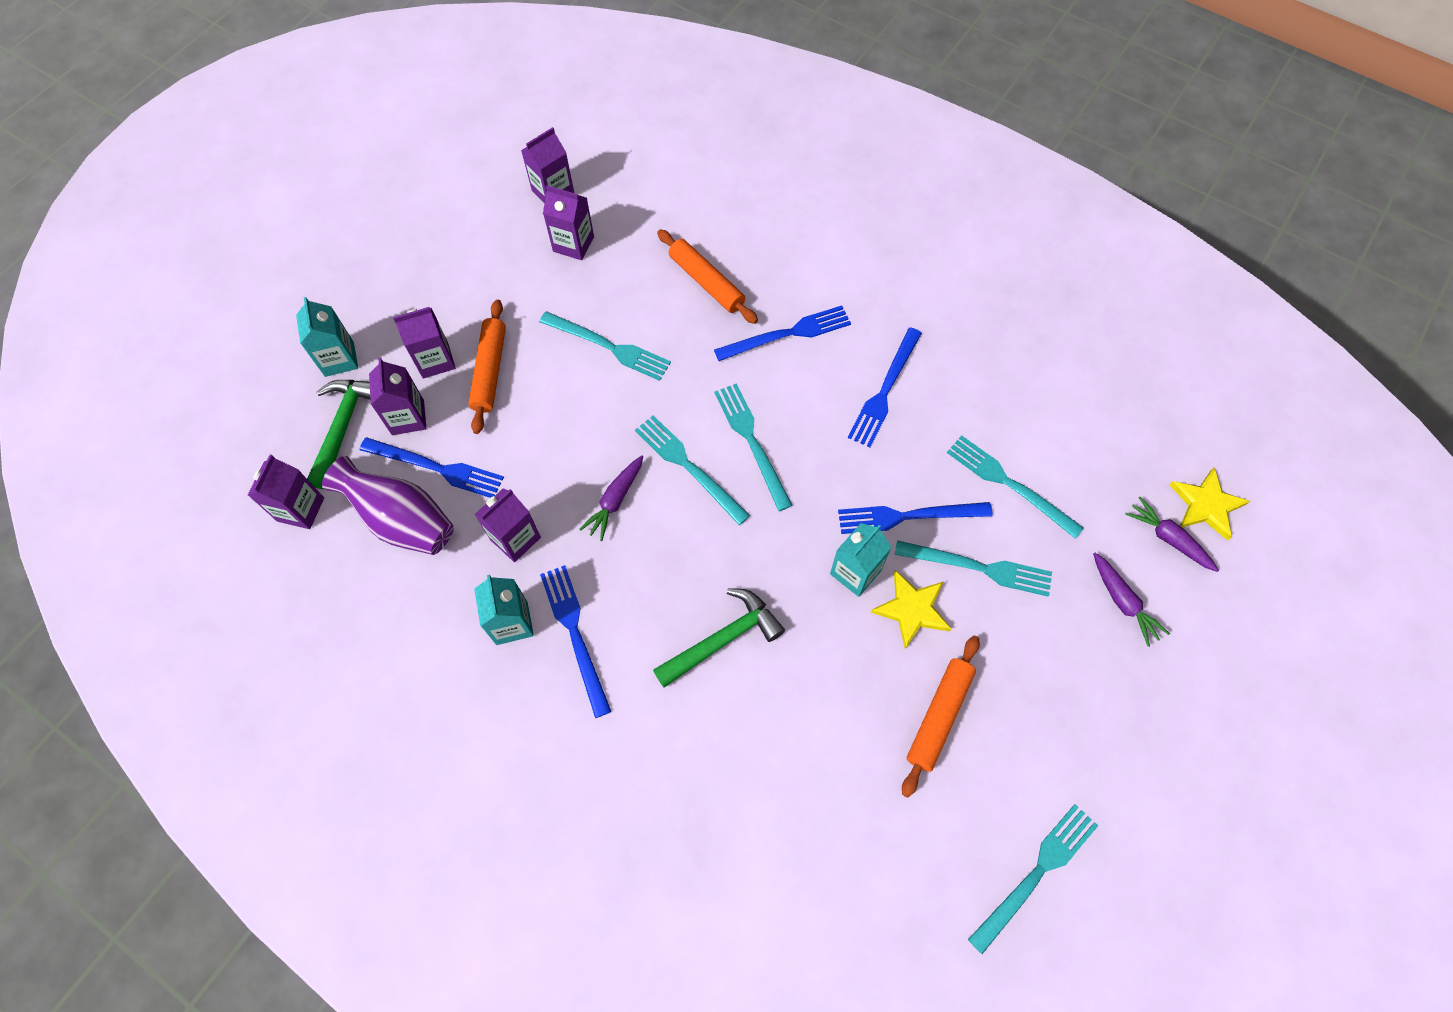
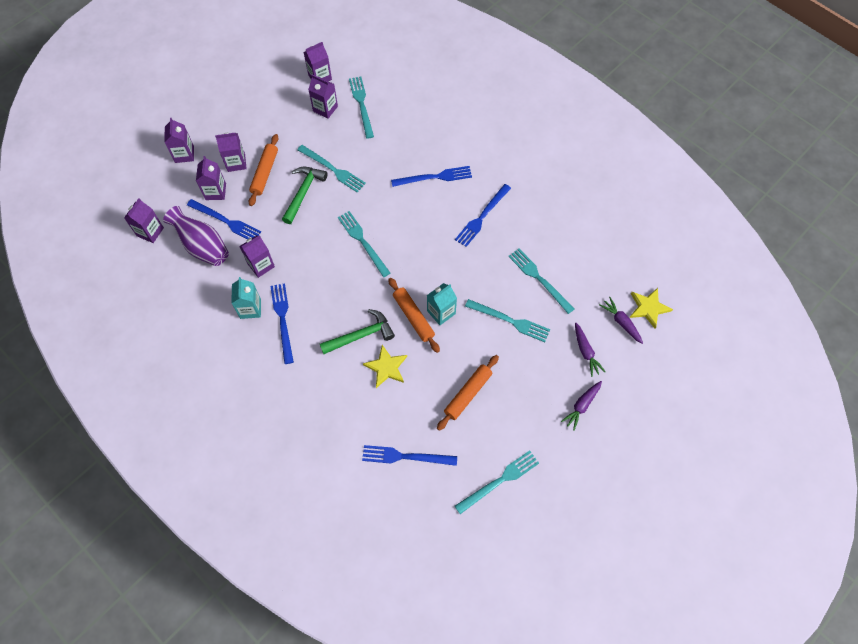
camera: 10 degrees right, 0 degrees up
(339, 359) = (184, 154): turquoise carton -> purple carton
(343, 427) = (180, 191): green hammer -> green hammer (303, 192)
(615, 501) = (318, 254): purple carrot -> purple carrot (581, 406)
(706, 282) = (395, 141): orange rolling pin -> orange rolling pin (413, 317)
(752, 442) = (401, 234): turquoise fork -> turquoise fork (362, 105)
(909, 516) = (478, 287): blue fork -> blue fork (406, 456)
(912, 609) = (467, 337): yellow star -> yellow star (386, 367)

